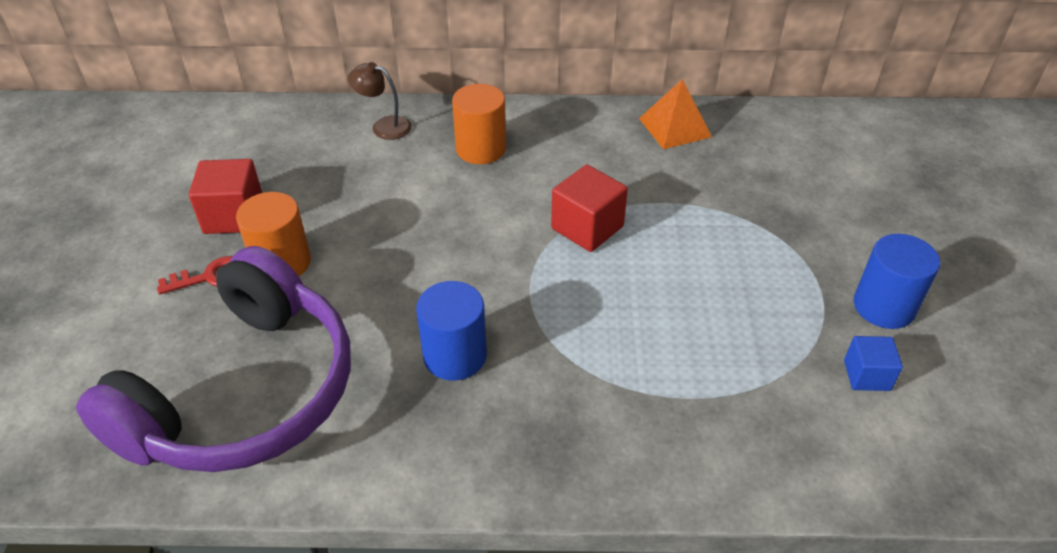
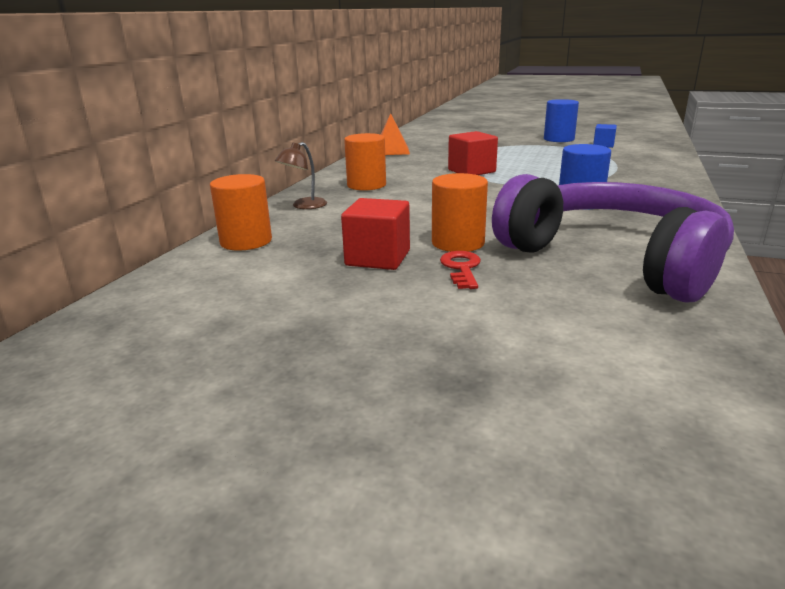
camera: 70 degrees left, 20 degrees down
(270, 124) = (246, 241): none -> orange cylinder

